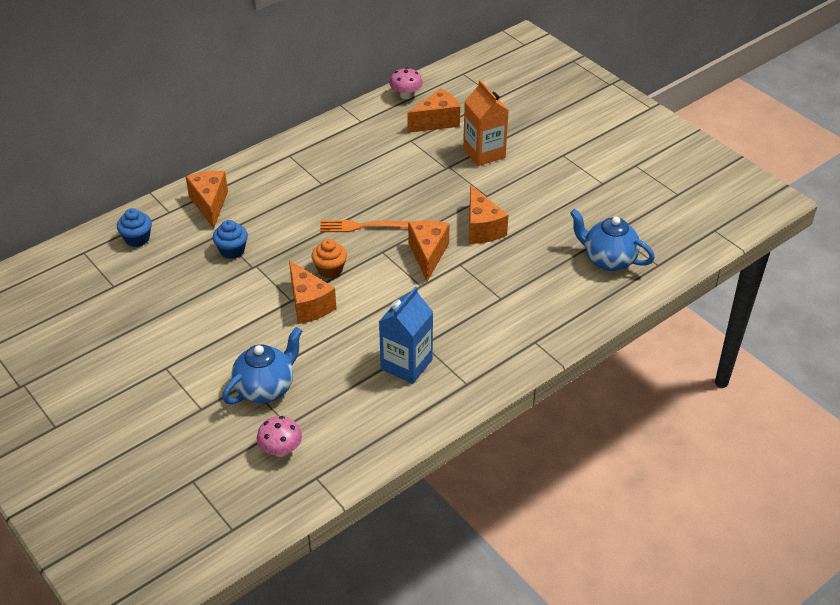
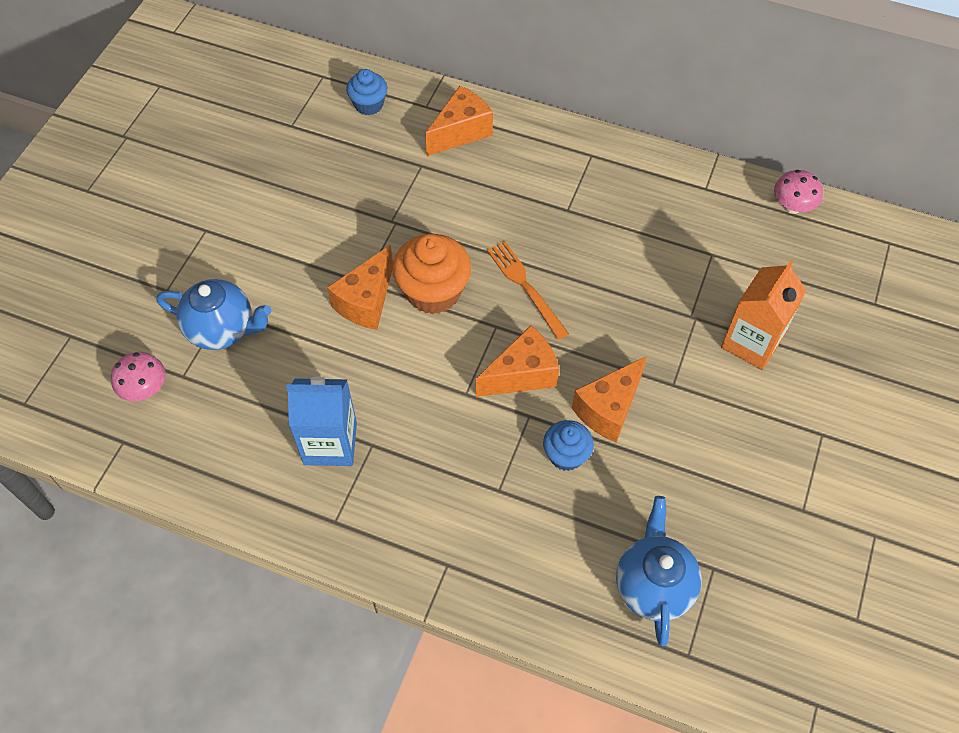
camera: 60 degrees right, 15 degrees up
(232, 250) = (404, 190): blue cupcake -> blue cupcake (566, 455)
(330, 269) = (433, 292): orange cupcake -> orange cupcake, size x1.69
(437, 121) = (769, 263): orange cheese -> none

